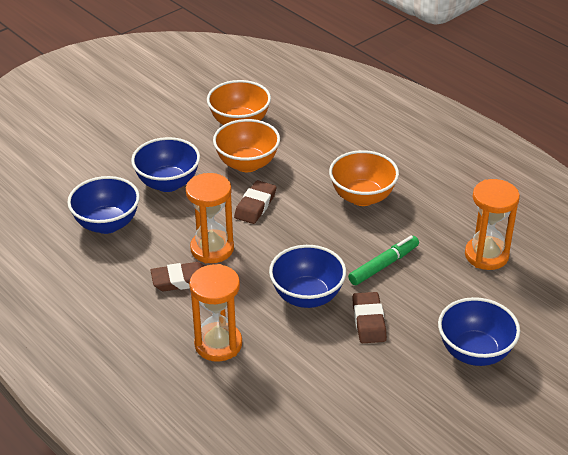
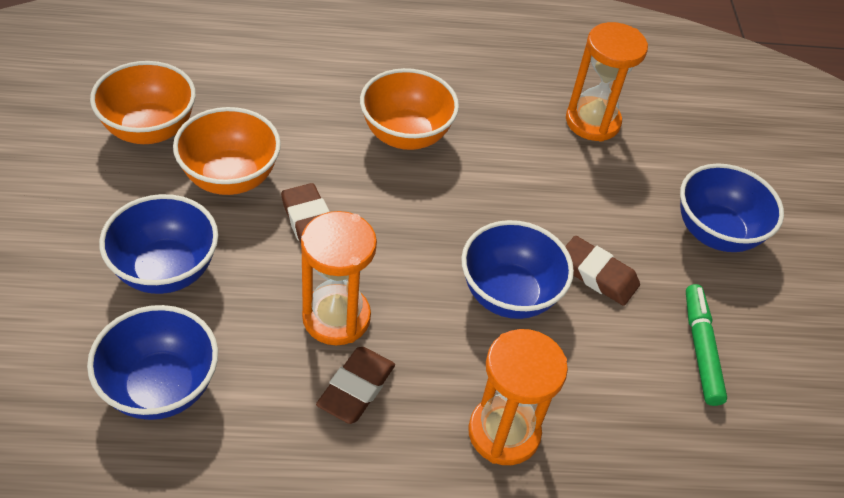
camera: 55 degrees left, 10 degrees up
(383, 265) = (527, 200): green marker -> green marker (700, 349)

